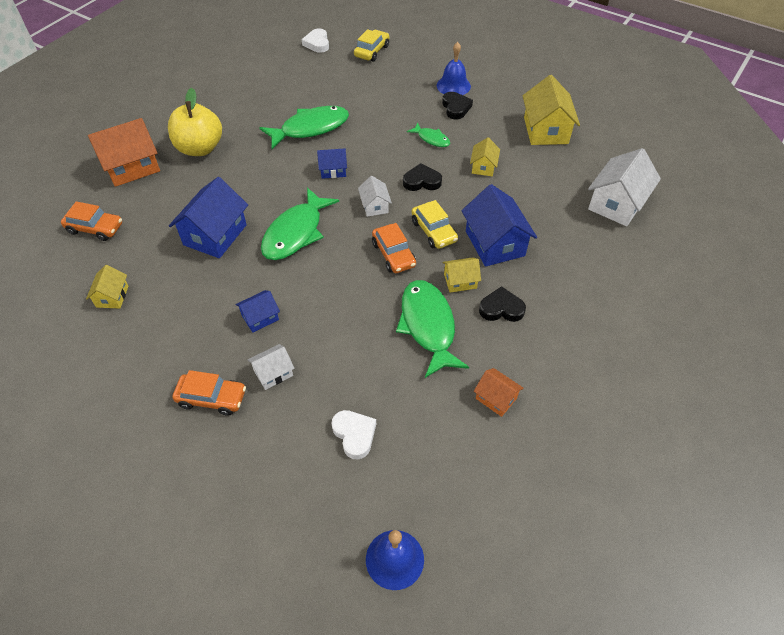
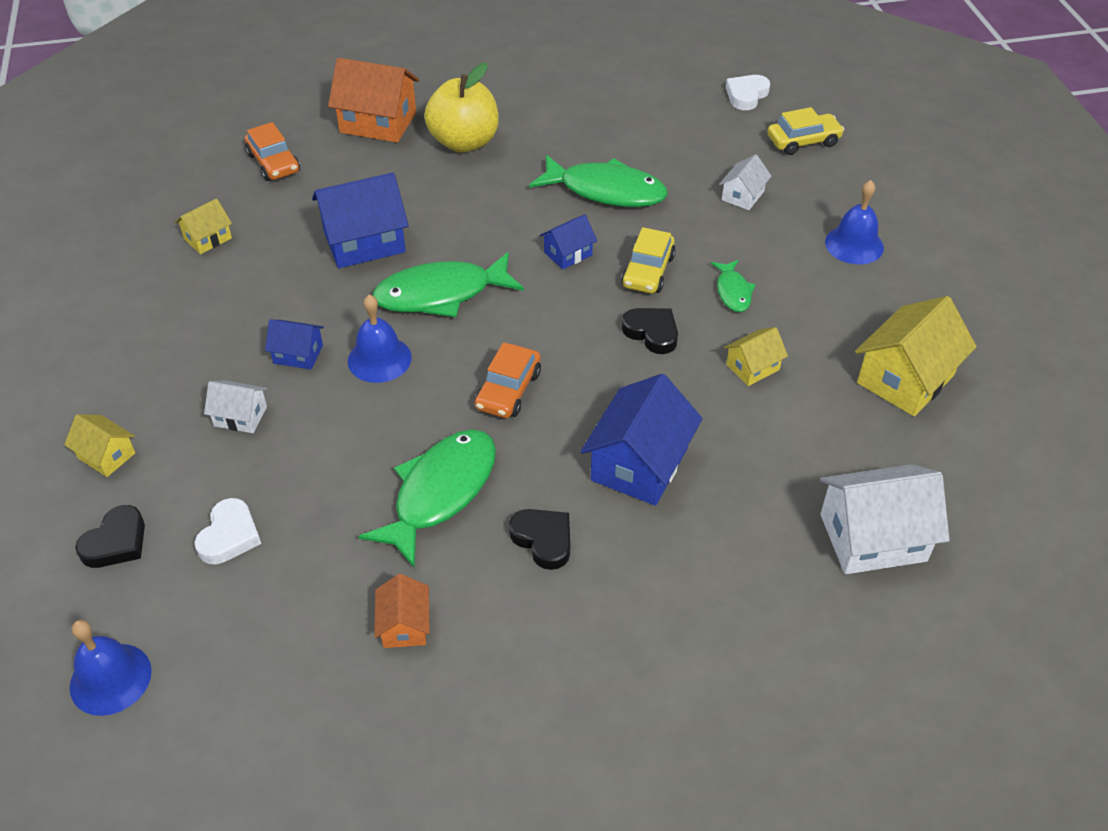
camera: 45 degrees right, 5 degrees down
(212, 398) = (164, 396): orange car -> none
(308, 287) = (379, 359): none -> blue bell
(333, 170) = (568, 253): blue house -> blue house turned 75 degrees counterclockwise
(374, 206) = (560, 323): white house -> white house (742, 196)
(434, 231) = (587, 398): yellow car -> yellow car (648, 271)
(456, 108) = (818, 274): black heart -> black heart (116, 542)
(460, 281) = (540, 474): yellow house -> yellow house (106, 455)

